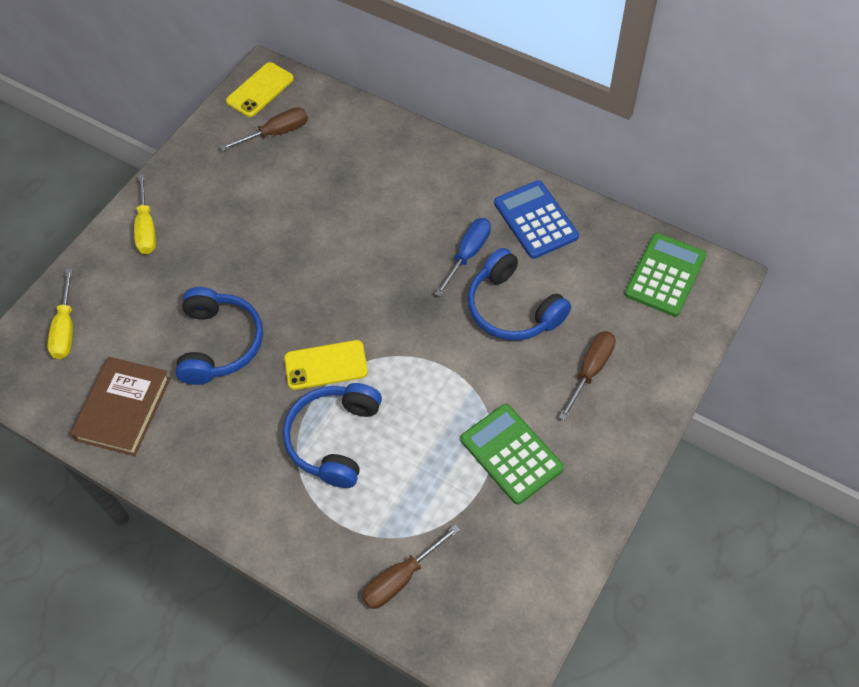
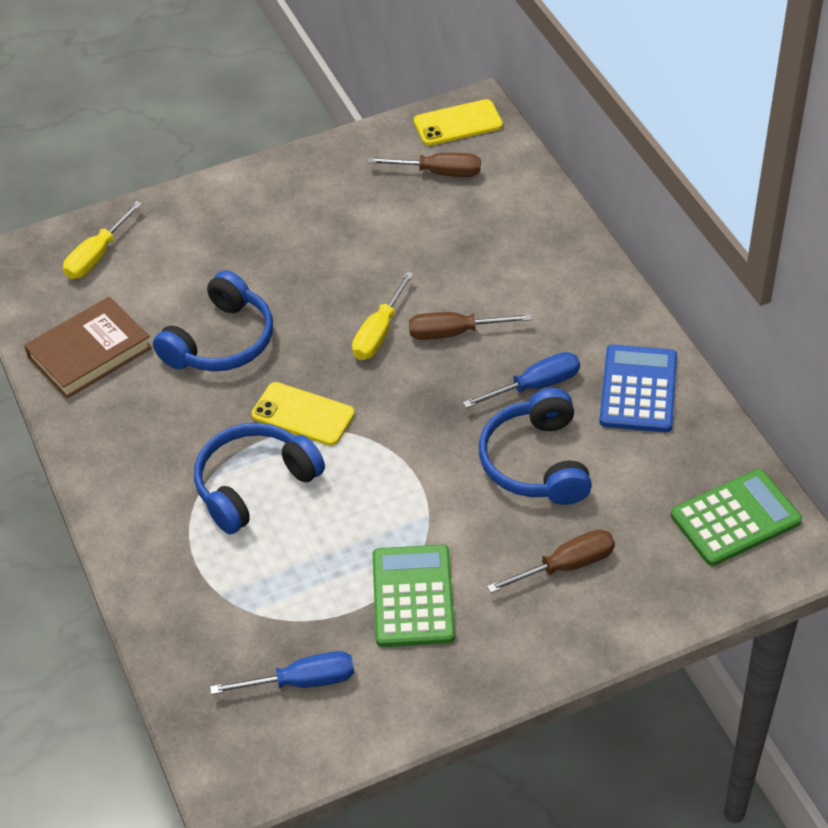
camera: 35 degrees right, 10 degrees down
(147, 228) = (241, 202): yellow screwdriver -> yellow screwdriver (379, 332)
(401, 578) = (210, 643): brown screwdriver -> brown screwdriver (454, 333)
(488, 565) = (301, 682): none -> blue screwdriver

